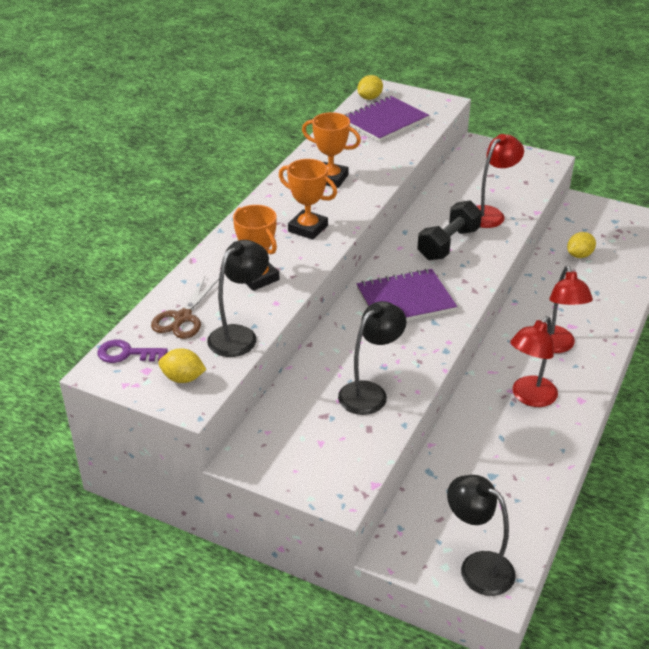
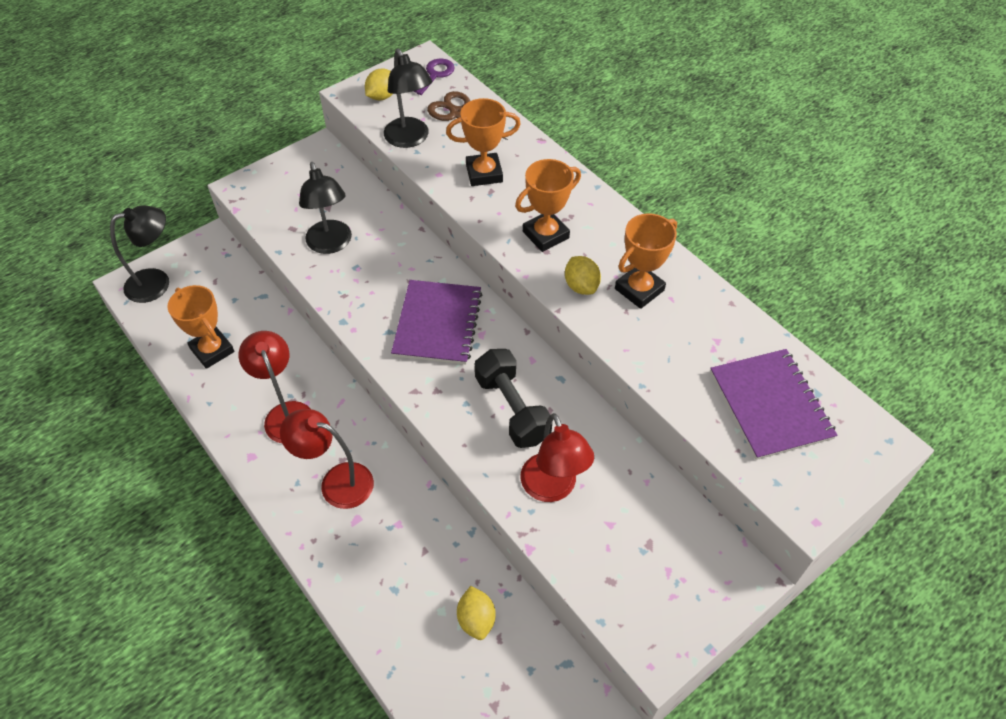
camera: 115 degrees right, 15 degrees up
(369, 98) = (852, 417): yellow lemon -> yellow lemon (581, 286)
(514, 476) = (212, 350): none -> orange trophy

